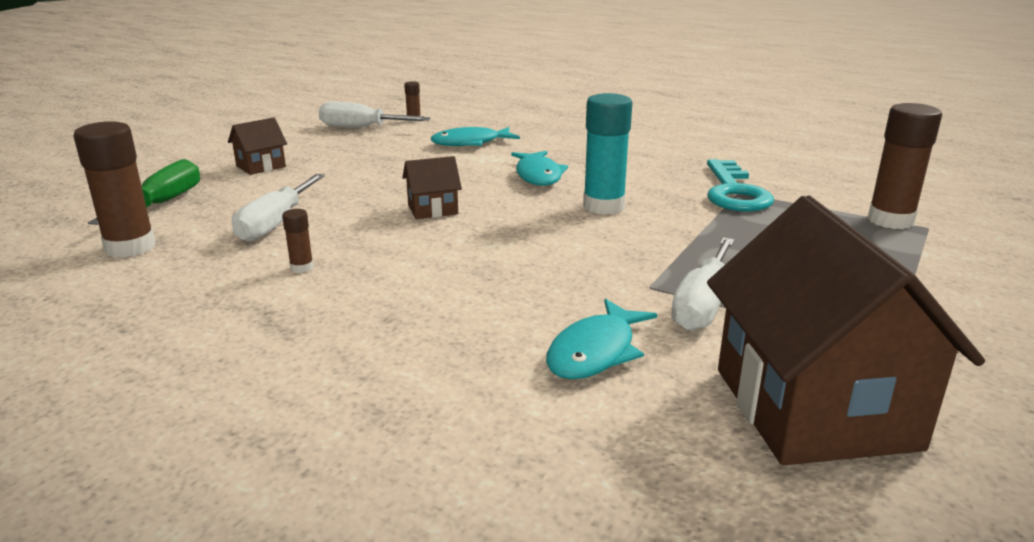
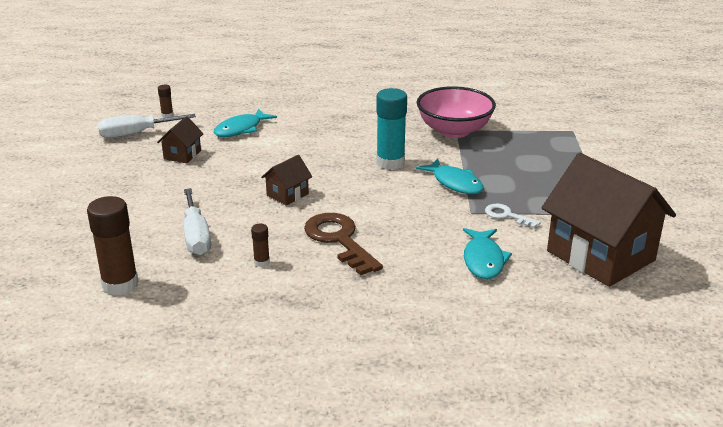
camera: 30 degrees left, 5 degrees up
(162, 203) = (84, 245): green screwdriver -> none
(261, 166) = (109, 192): brown house -> brown house (182, 155)
(425, 270) = (339, 240): none -> brown key
(538, 175) = (323, 148): turquoise fish -> turquoise fish (455, 183)
(702, 304) = (507, 216): white screwdriver -> white key
(734, 192) = (454, 130): turquoise key -> pink bowl
(890, 220) = (551, 130): brown glue stick -> none

